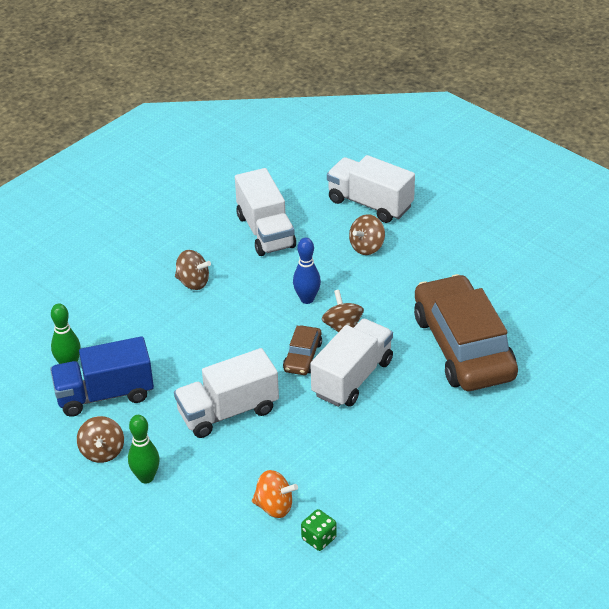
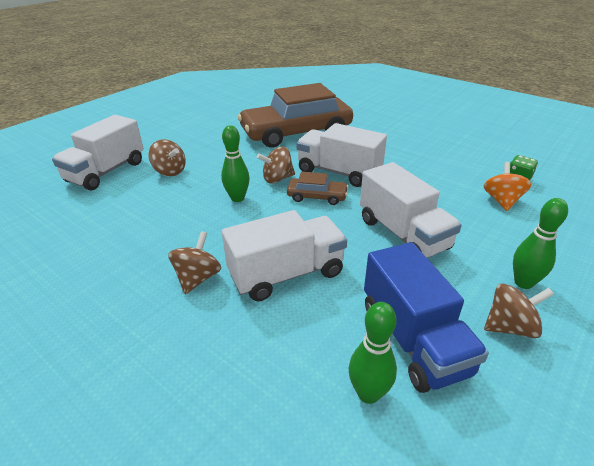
camera: 95 degrees left, 5 degrees down
(265, 231) = (121, 229): white truck -> white truck (286, 274)
(307, 299) = (237, 198): blue bowling pin -> green bowling pin

